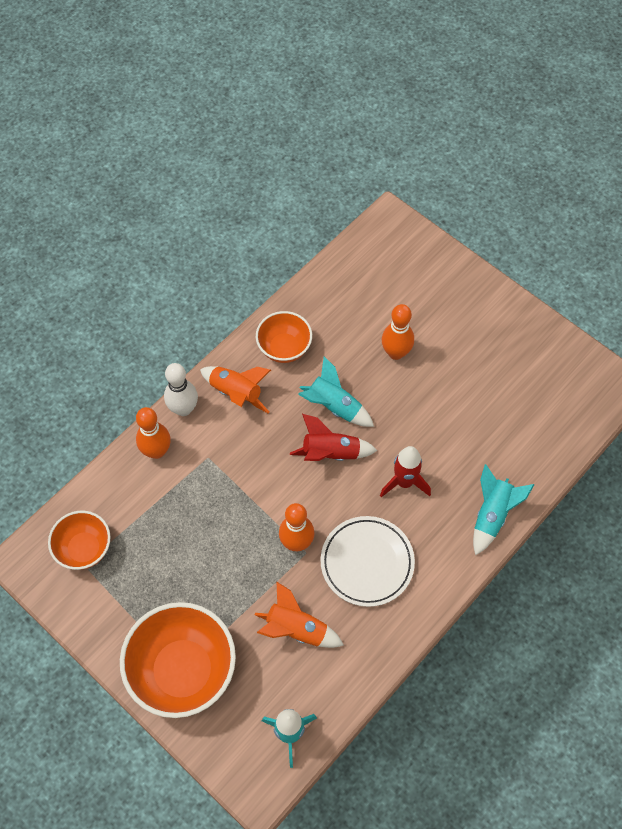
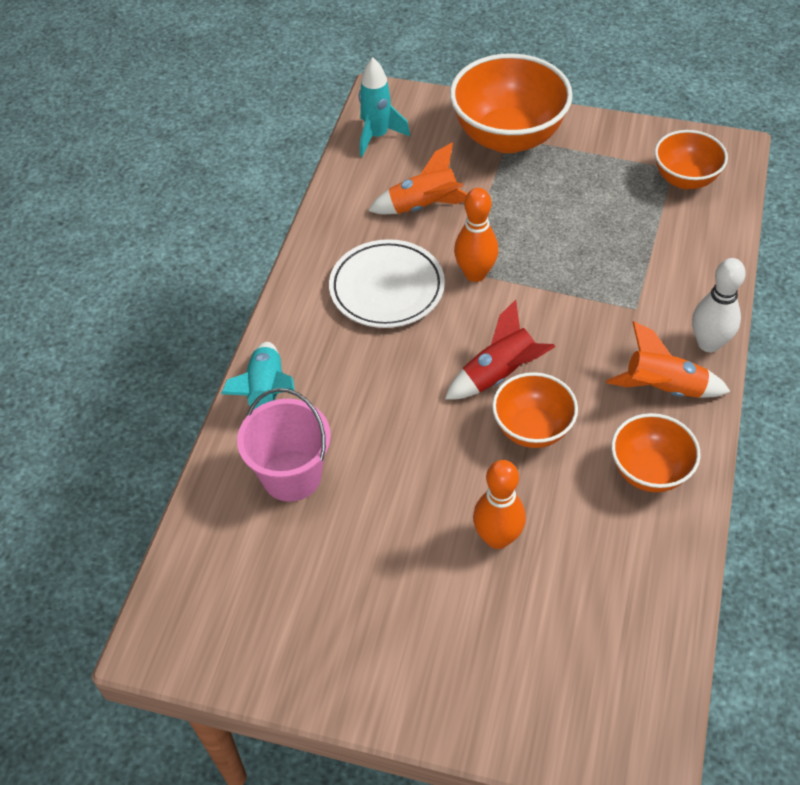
camera: 155 degrees right, 10 degrees down
(156, 451) = (697, 289): orange bowling pin -> none
(334, 406) = (532, 429): turquoise rocket -> orange bowl
(404, 482) = (391, 383): red rocket -> none
(499, 448) = (291, 475): none -> pink bucket

